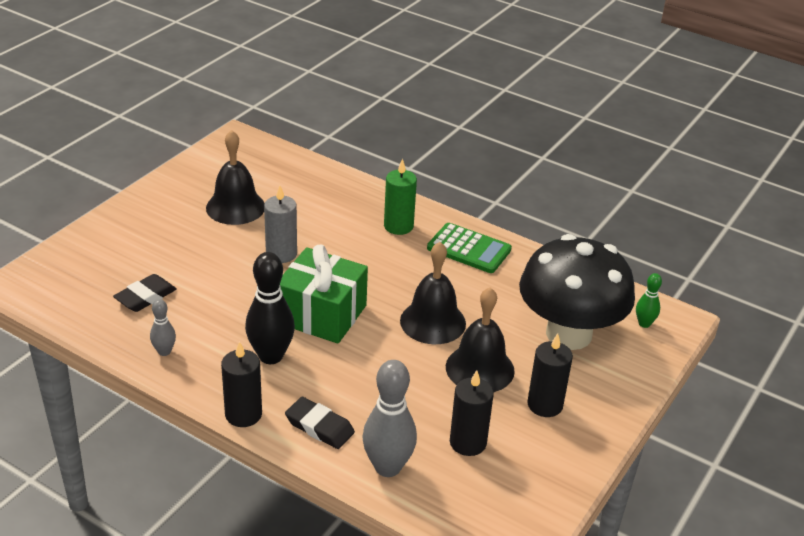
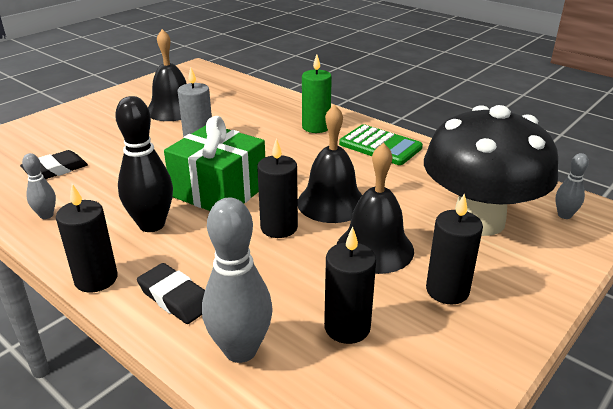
camera: 10 degrees right, 5 degrees down
(390, 352) = (279, 227): none -> black candle
(644, 324) = (564, 215): green bowling pin -> grey bowling pin

